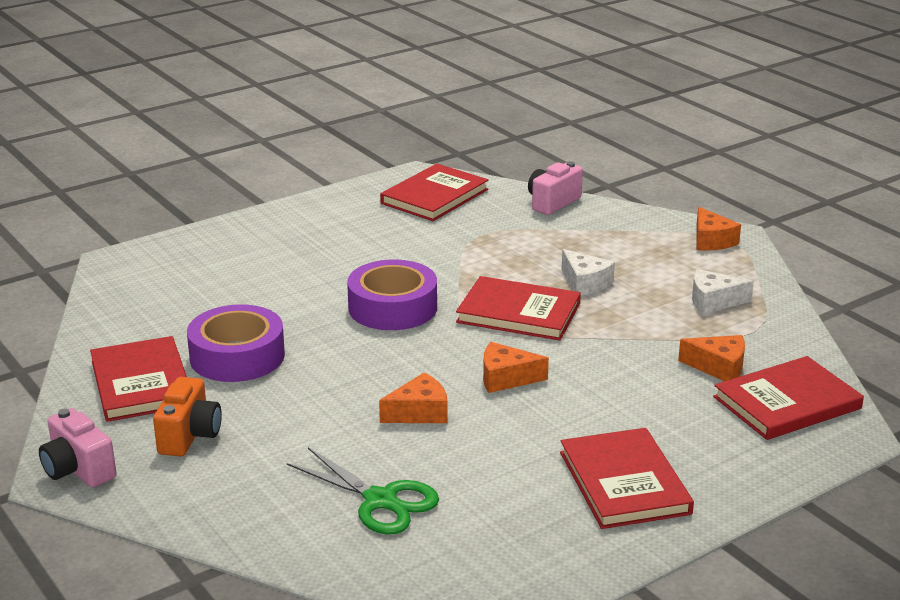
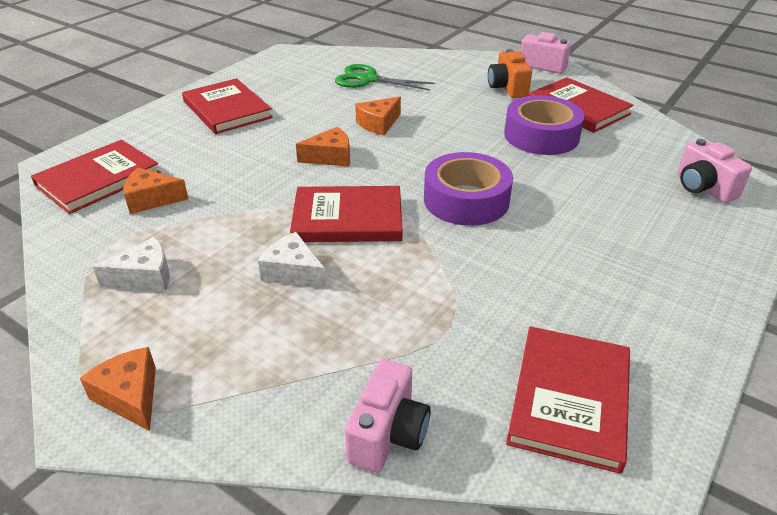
camera: 160 degrees right, 10 degrees up
(157, 276) = (703, 188): none -> pink camera

